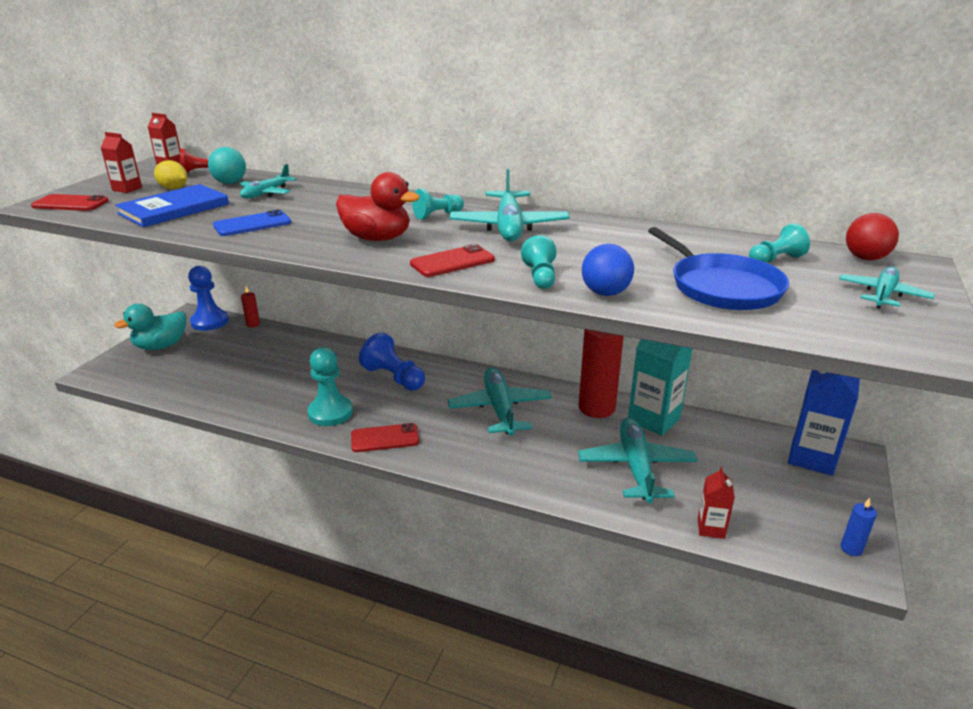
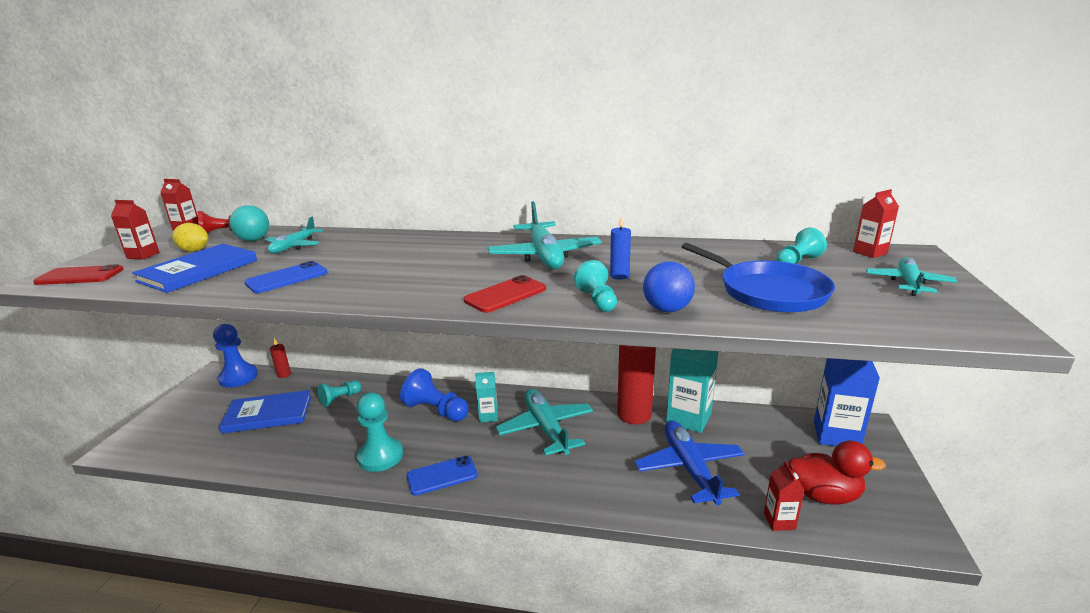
camera: 10 degrees left, 5 degrees down
(161, 346) = (189, 409): turquoise duck -> none
(232, 360) = (268, 414): none -> blue book
(377, 238) = (421, 279): red duck -> red duck (824, 495)
(385, 438) = (442, 476): red phone -> blue phone
(437, 215) = (472, 251): turquoise pawn -> turquoise pawn (340, 399)
(444, 390) = (488, 416): none -> turquoise carton
(636, 467) = (689, 468): turquoise plane -> blue plane
(851, 548) = (907, 520): blue candle -> blue candle (619, 276)
(865, 258) = (870, 252): red ball -> red carton

